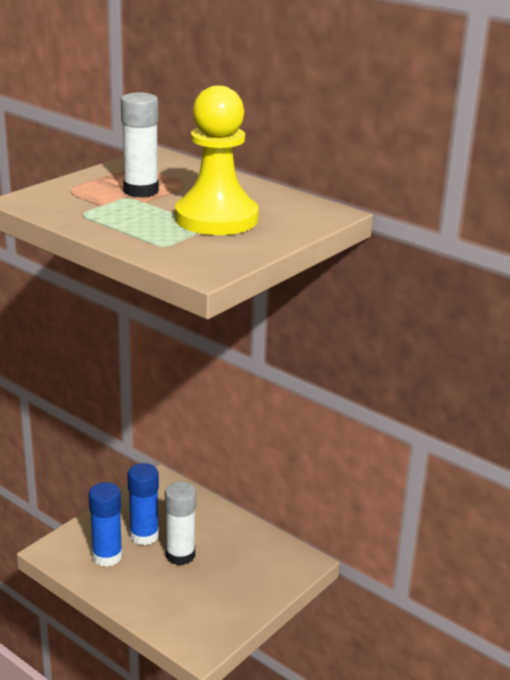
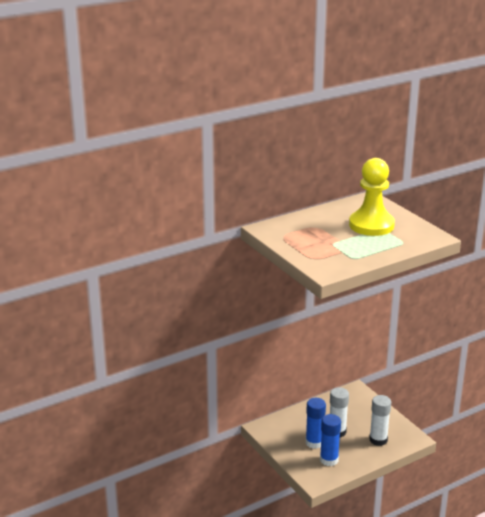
camera: 70 degrees left, 0 degrees up
(141, 191) = (323, 239): white glue stick -> white glue stick (378, 440)

